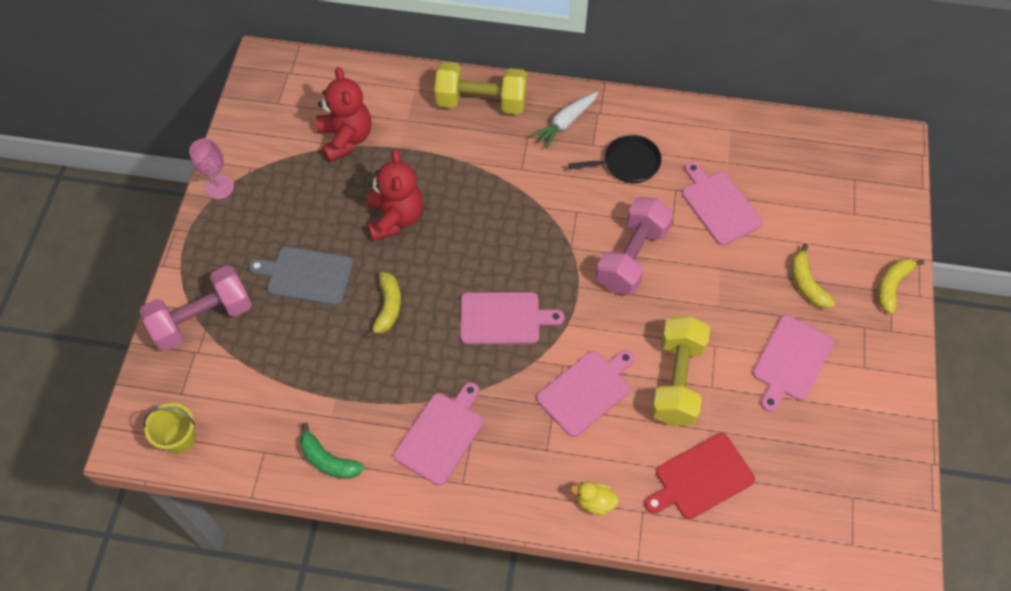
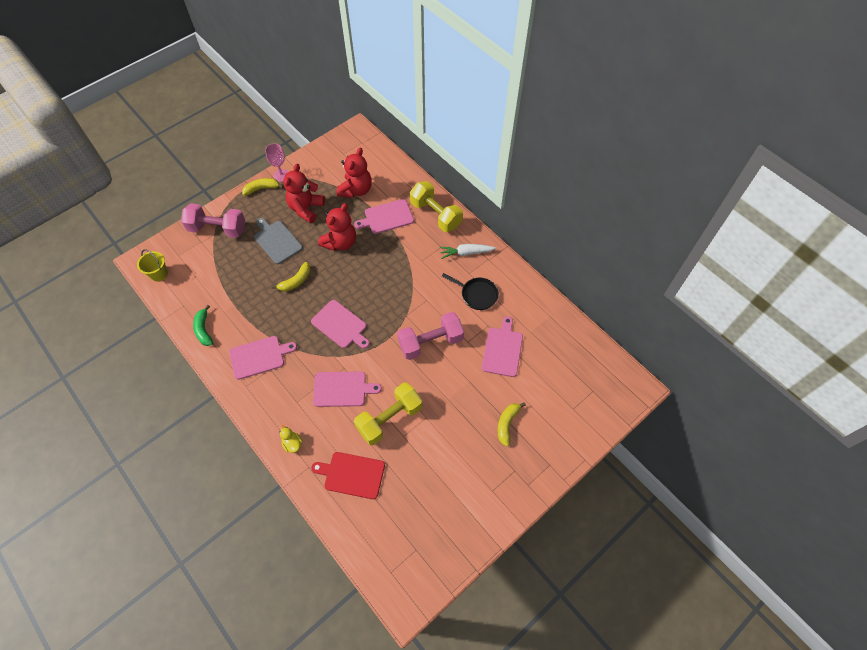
camera: 40 degrees right, 0 degrees up
(302, 207) = (306, 209): none -> red teddy bear
(791, 361) = (456, 456): pink cutting board -> pink cutting board (387, 217)
(892, 286) = (553, 462): yellow banana -> yellow banana (262, 188)

